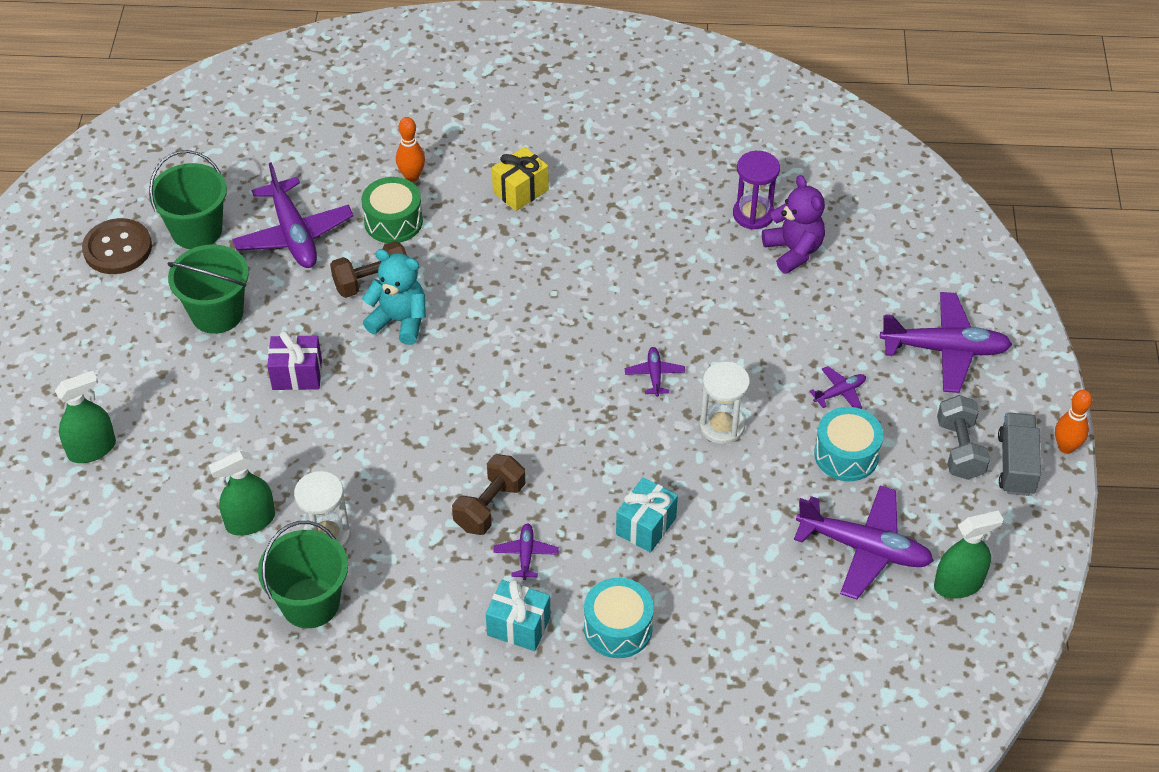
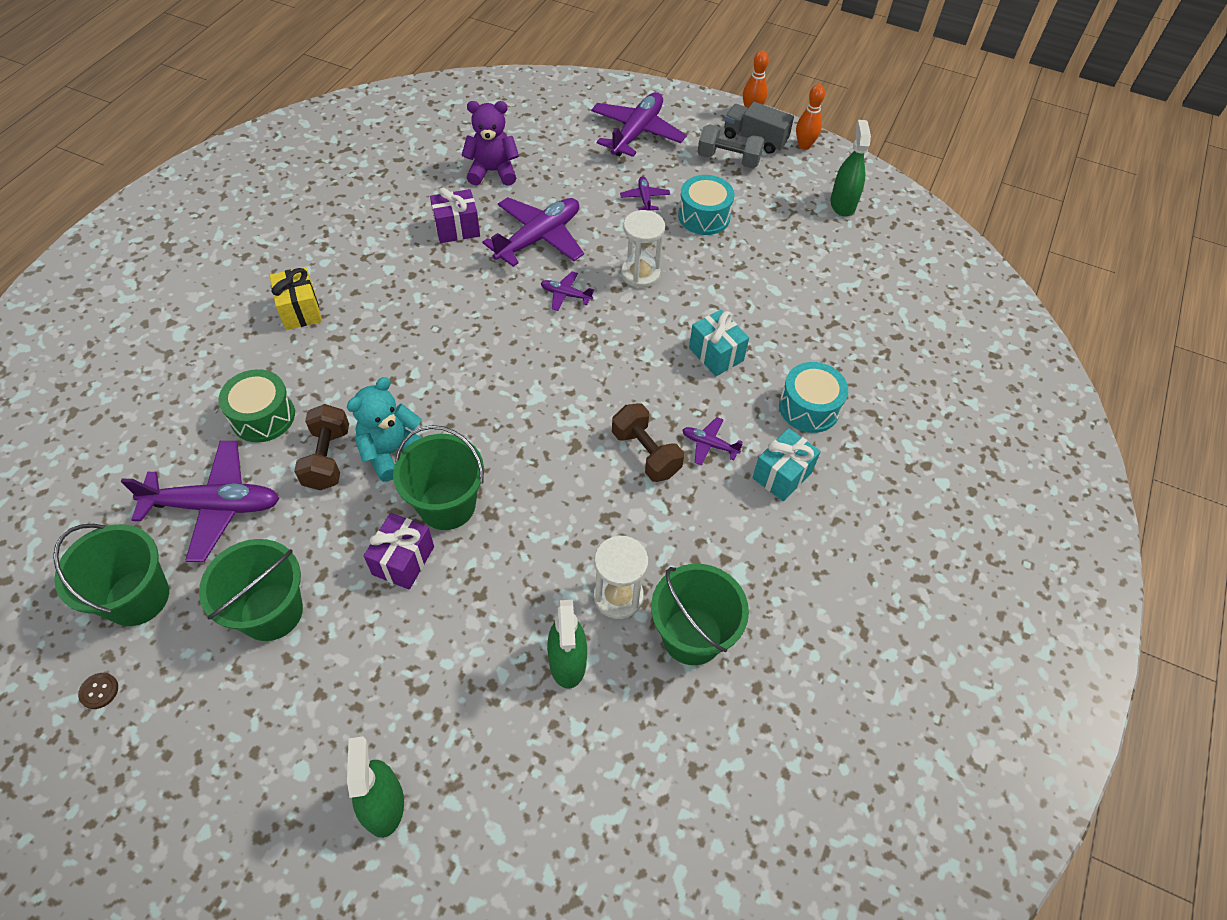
camera: 70 degrees left, 5 degrees up
(117, 248) = (99, 691): brown button -> brown button, size x0.42
(363, 381) = (447, 505): none -> green bucket
(412, 176) = (217, 383): orange bowling pin -> orange bowling pin (804, 145)
(692, 256) = (457, 229): none -> purple gift
(753, 214) = (439, 179): purple hourglass -> none
(864, 548) = (792, 239): purple plane -> purple plane (539, 238)

